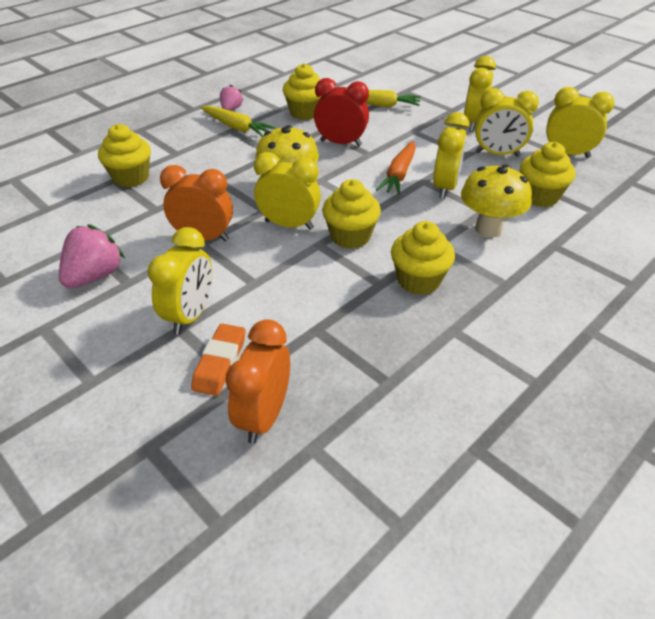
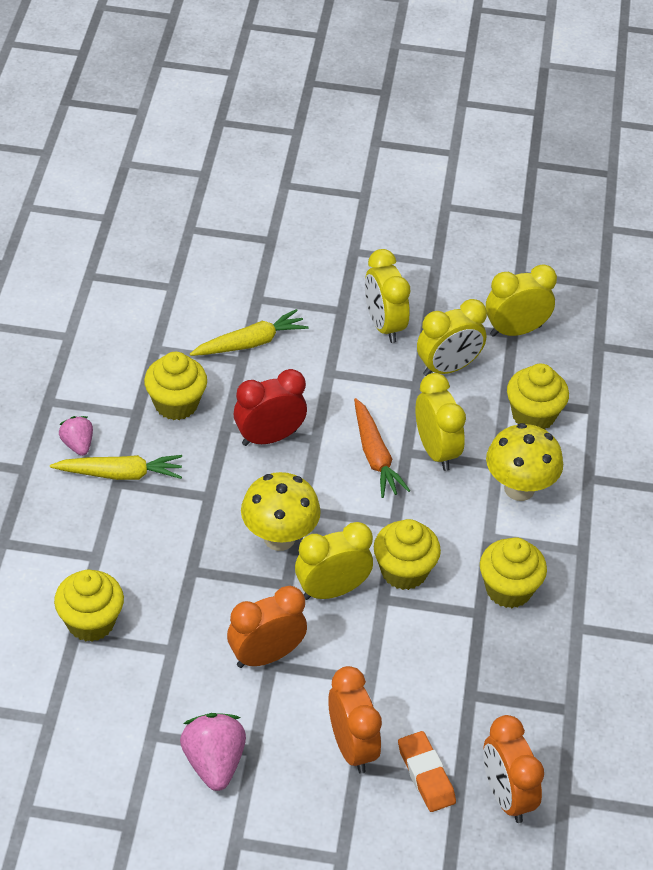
camera: 40 degrees left, 5 degrees up
(190, 315) = (352, 747): yellow clock -> orange clock

